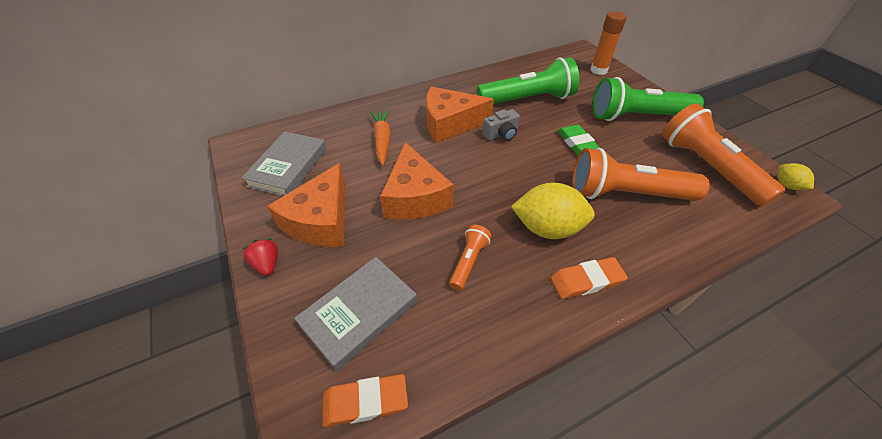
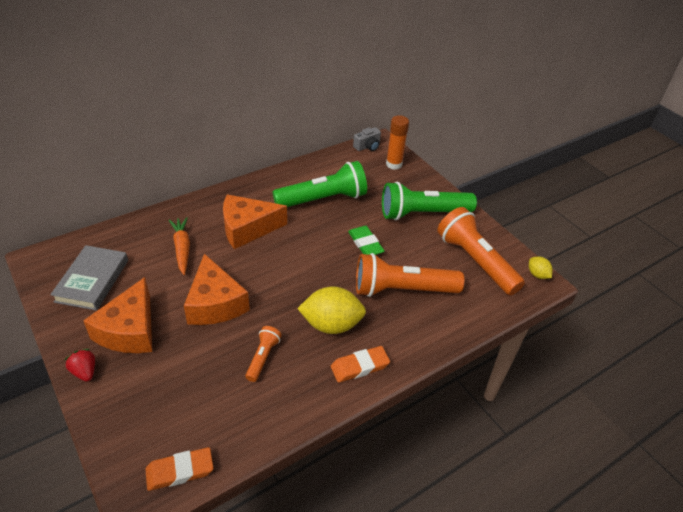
camera: 10 degrees left, 5 degrees down
(359, 313) = (170, 406): grey book -> none
(501, 134) = (296, 237): grey camera -> grey camera (367, 146)

